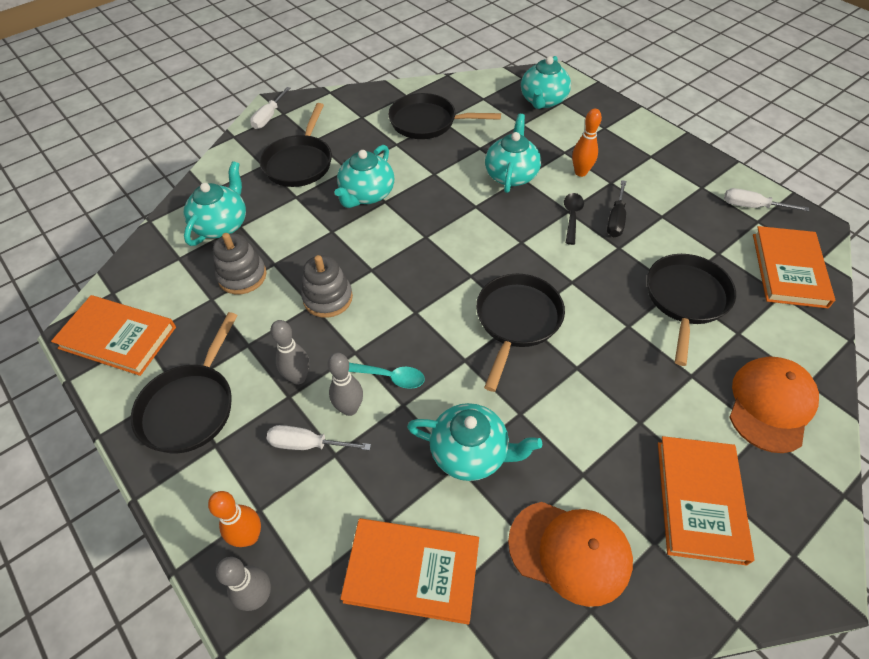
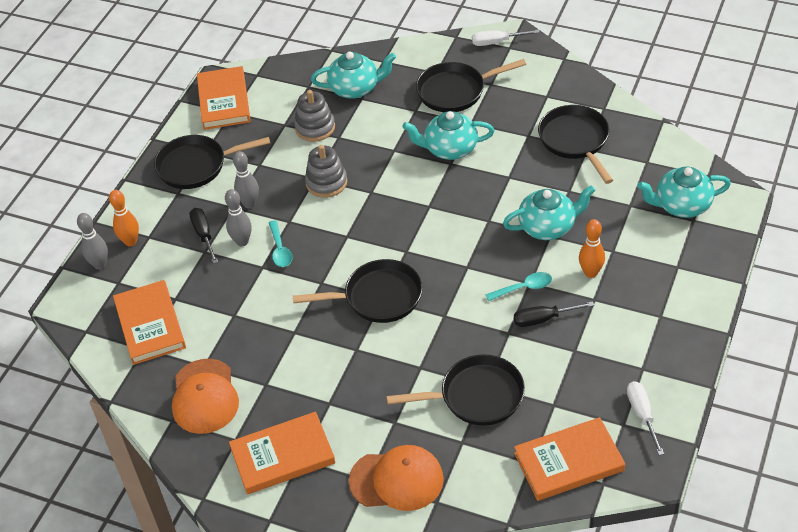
camera: 65 degrees right, 5 degrees down
(307, 444) = (203, 234): white screwdriver -> black screwdriver
(470, 452) = (246, 318): turquoise teapot -> none
(572, 216) = (524, 288): black spoon -> turquoise spoon

